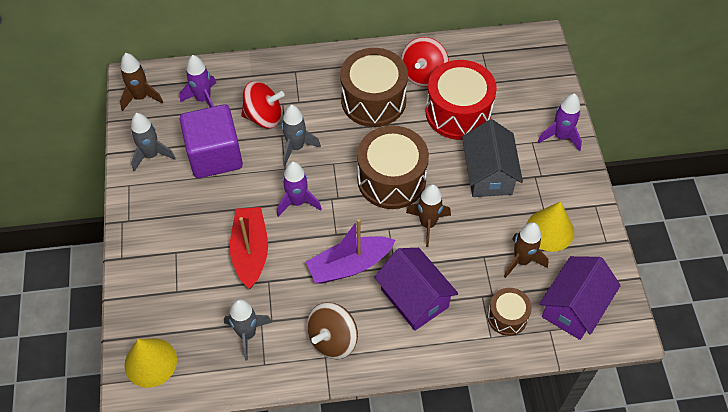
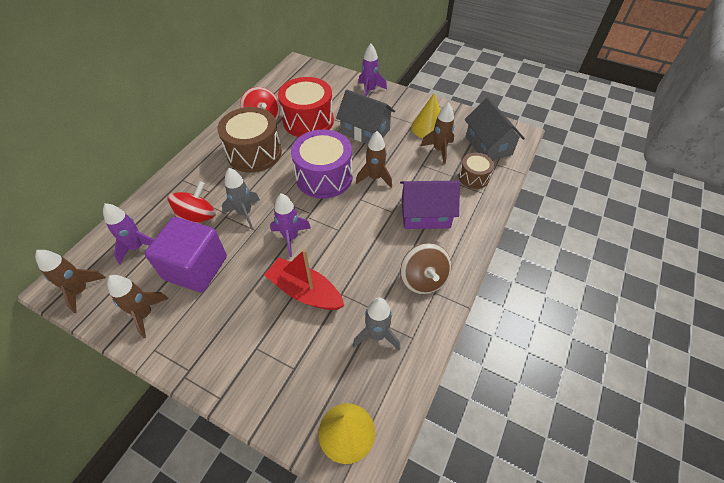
camera: 55 degrees left, 5 degrees down
(151, 155) = (145, 314): grey rocket -> brown rocket
(349, 265) = (370, 236): purple boat -> none
(391, 179) = (324, 177): brown drum -> purple drum
(574, 307) = (488, 145): purple house -> grey house

